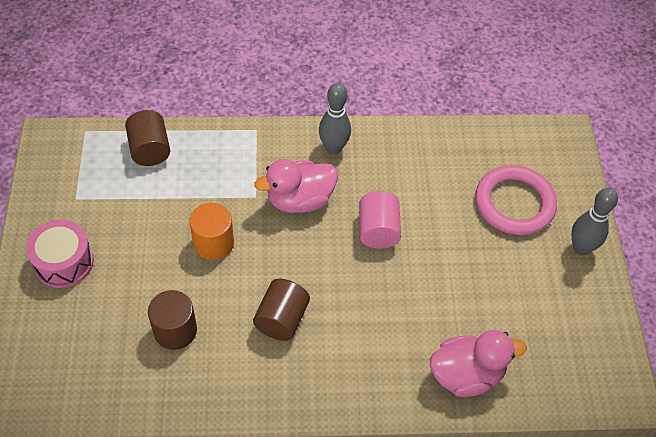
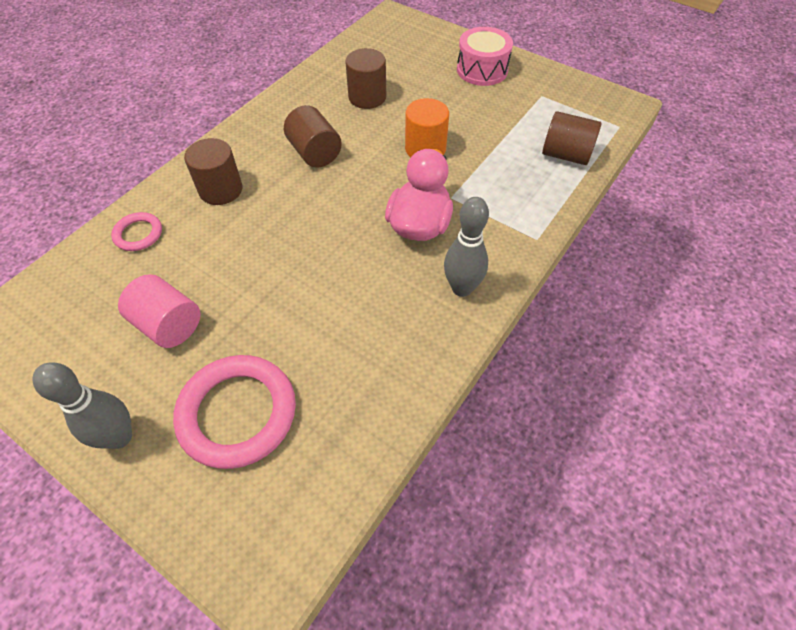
camera: 130 degrees right, 0 degrees up
(378, 230) = (330, 263): pink cylinder -> pink cylinder (169, 325)
(378, 356) = (221, 190): none -> brown cylinder
(466, 375) = (138, 234): pink duck -> pink ring

